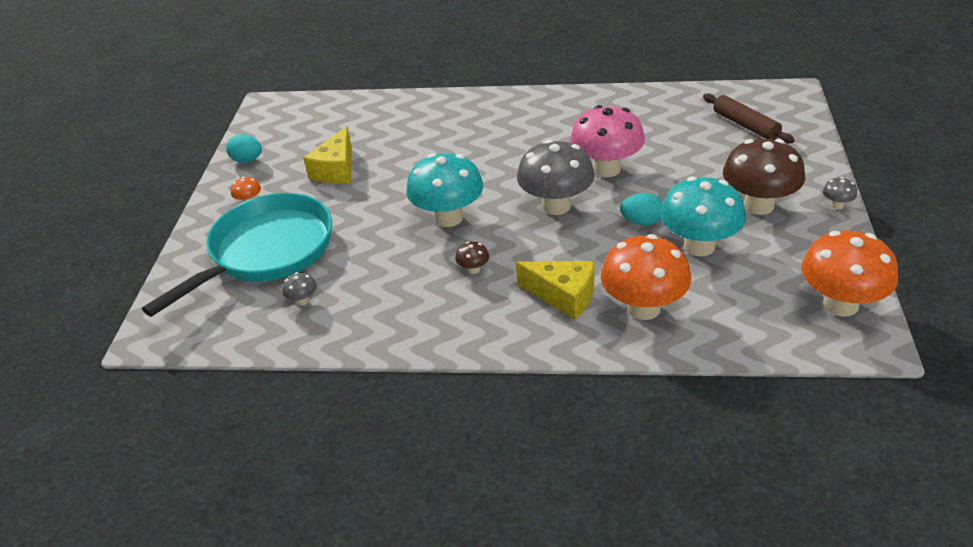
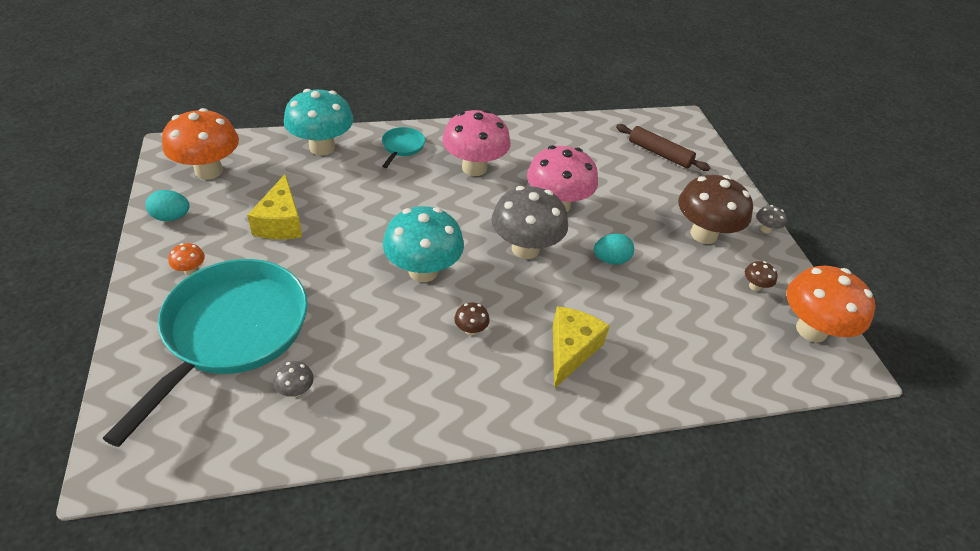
camera: 25 degrees left, 5 degrees up
(471, 110) = (402, 147): none -> turquoise pan
(535, 131) = (474, 168): none -> pink mushroom
(563, 296) = (571, 350): yellow cheese -> yellow cheese turned 75 degrees counterclockwise
(644, 308) = (650, 355): orange mushroom -> orange mushroom (209, 171)
(699, 246) = (671, 281): turquoise mushroom -> turquoise mushroom (322, 147)
(794, 258) = (755, 286): none -> brown mushroom

